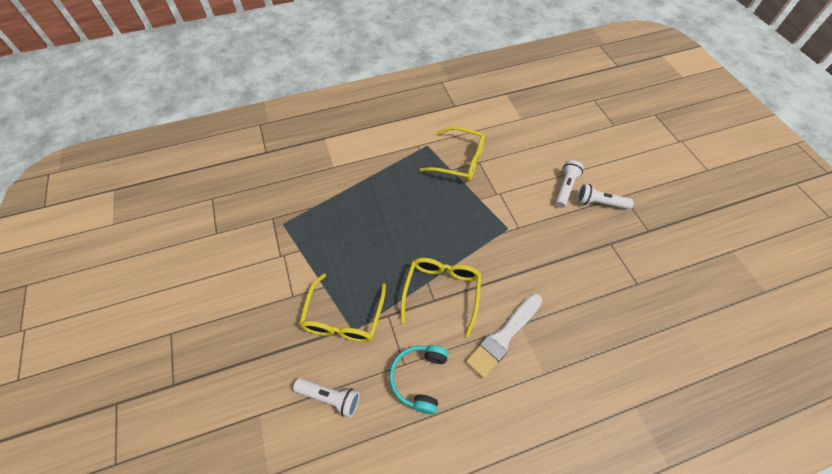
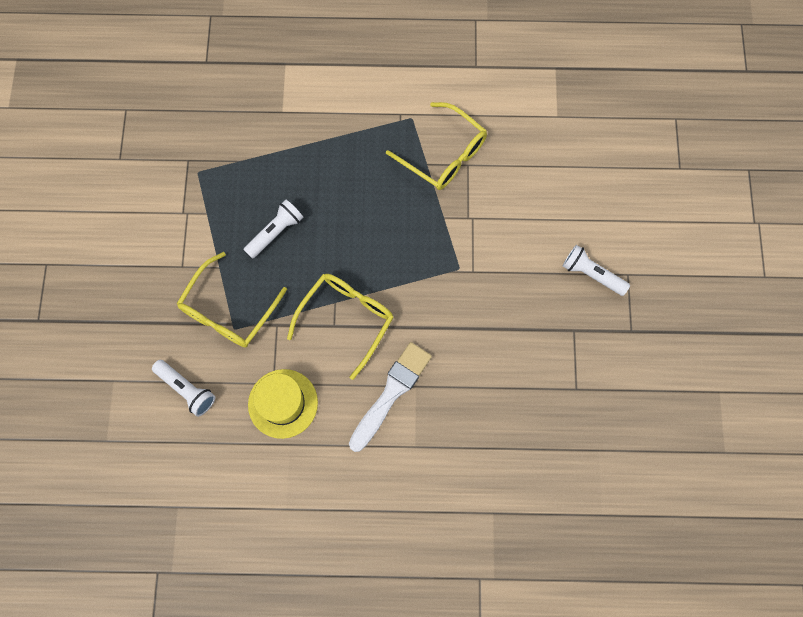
camera: 20 degrees right, 15 degrees up
(419, 378) = (283, 403): turquoise headphones -> yellow hat
(503, 336) = (391, 393): white brush -> white brush turned 150 degrees clockwise
(565, 188) = (559, 239): white flashlight -> white flashlight (275, 232)

